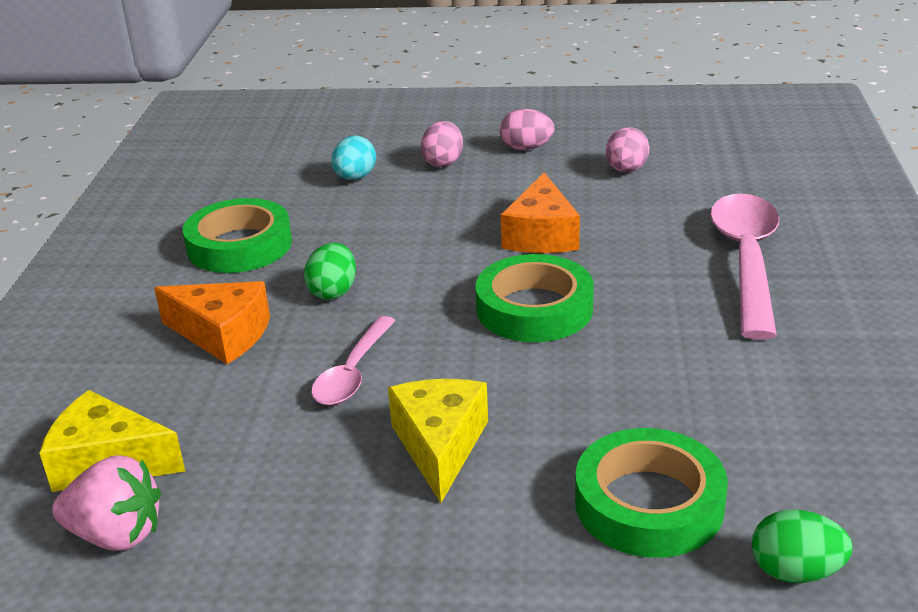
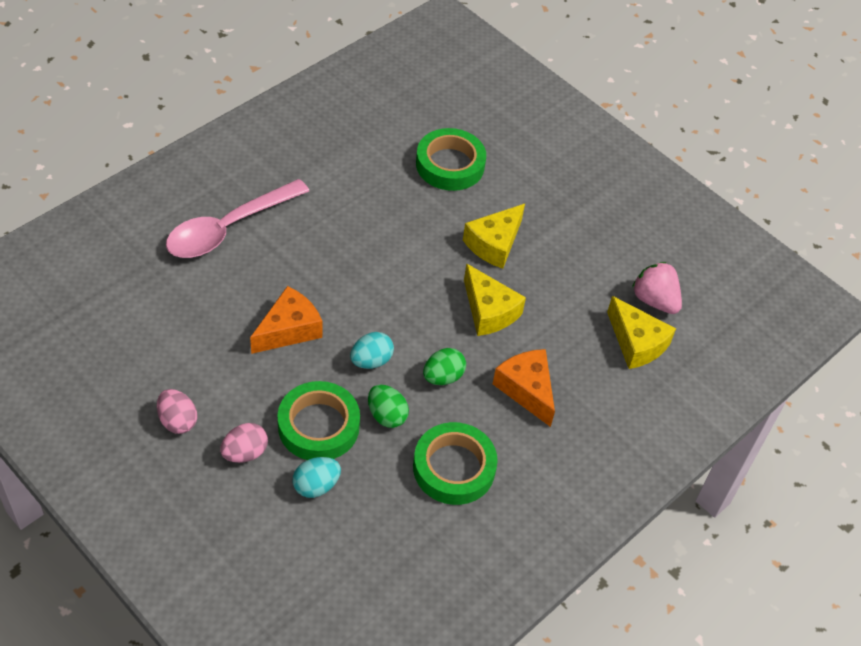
camera: 145 degrees left, 20 degrees up
(353, 372) = (489, 311): pink spoon -> yellow cheese
(426, 261) = (371, 361): none -> turquoise egg
(534, 308) = (364, 282): green tape -> green tape (318, 426)
(626, 170) = (162, 344): pink egg -> none
(795, 572) = (438, 113): green egg -> green egg (387, 415)

